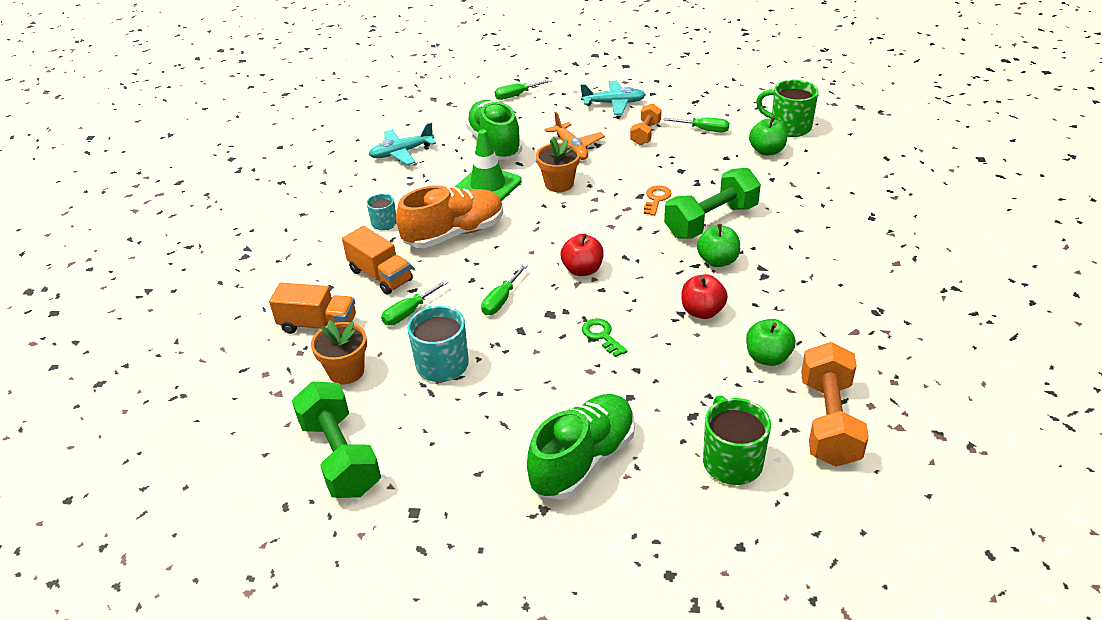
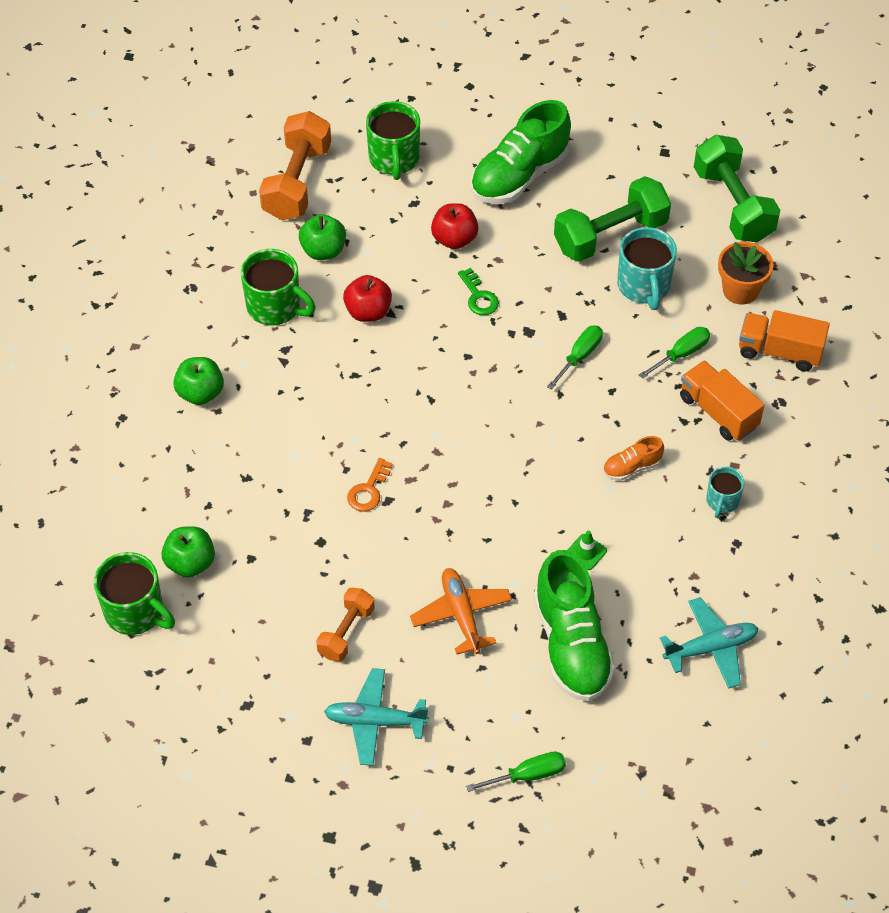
camera: 175 degrees left, 15 degrees up
(454, 234) = (631, 467): orange shoe -> orange shoe, size x0.47
(488, 186) = (586, 552): green traffic cone -> green traffic cone, size x0.44
(559, 184) = (489, 540): orange flower pot -> none
(582, 270) = (483, 386): red apple -> red apple (454, 239)
(704, 130) = (259, 627): green screwdriver -> none
(711, 221) = (313, 440): green dumbbell -> green dumbbell (610, 235)
(717, 261) = (328, 377): green apple -> green apple (200, 393)
(789, 305) = (275, 307): none -> green mug

